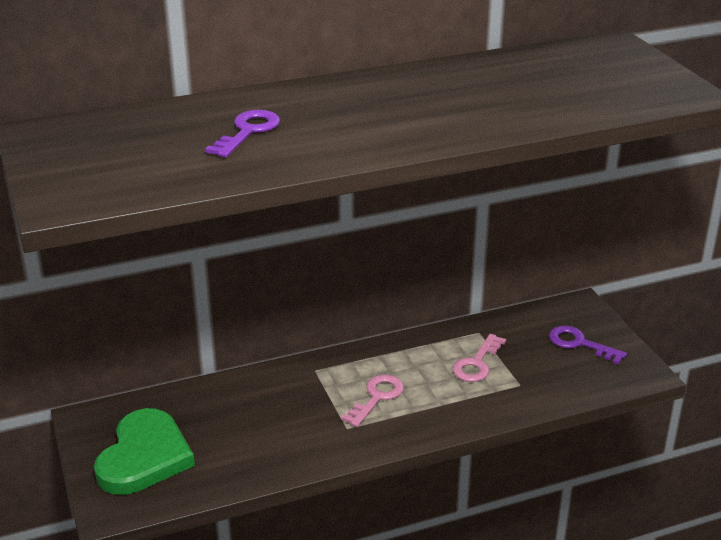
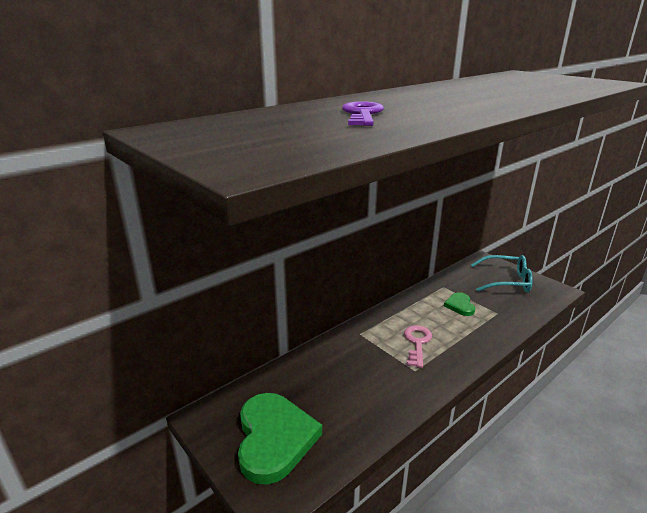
camera: 20 degrees left, 5 degrees down
(477, 363) = (460, 305): pink key -> green heart
(580, 344) = (506, 281): purple key -> turquoise glasses

